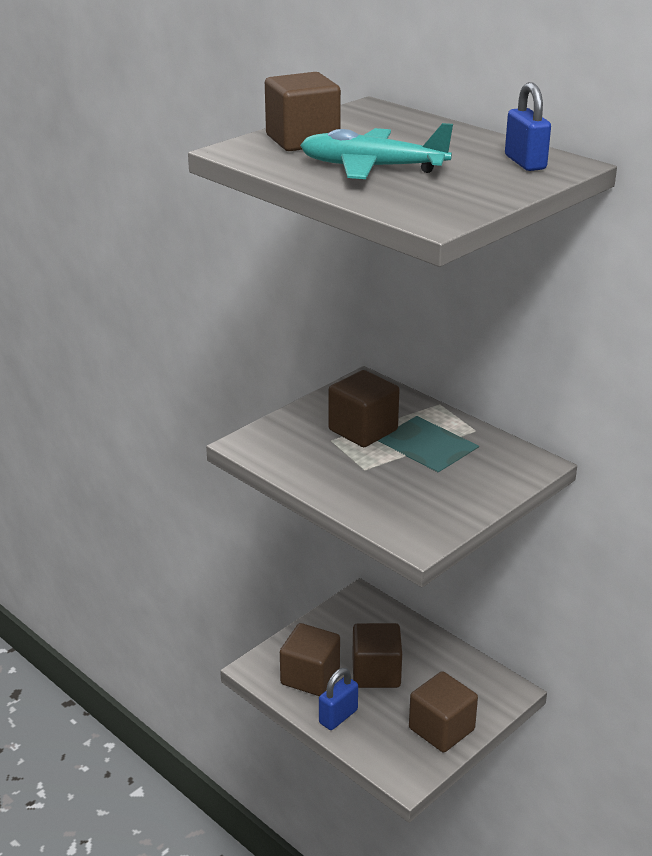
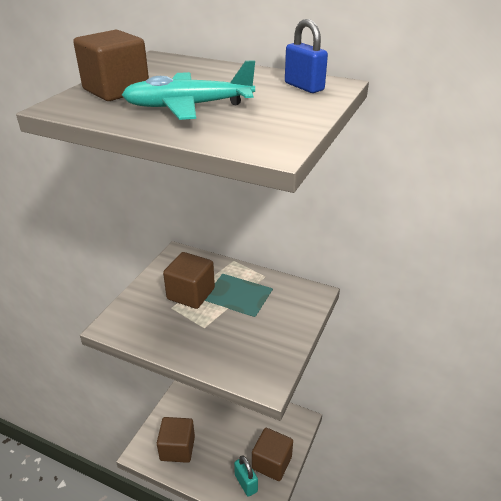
camera: 20 degrees left, 5 degrees up
(338, 716) = (205, 474): blue padlock -> none
(376, 672) = (218, 432): brown cube -> none
(393, 742) = (246, 483): none -> turquoise padlock

